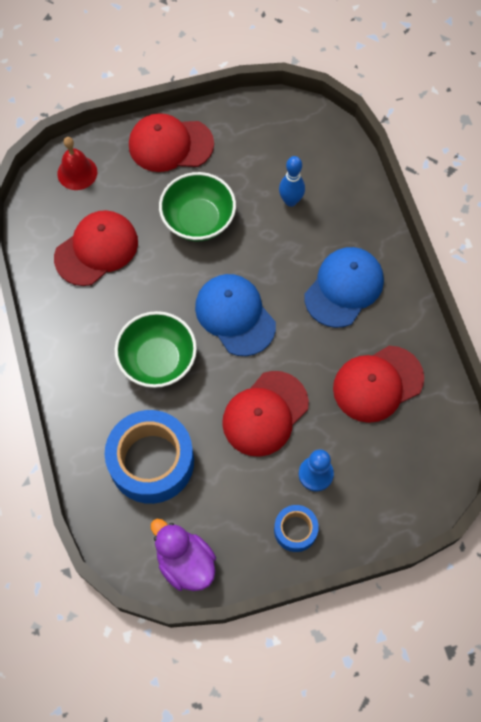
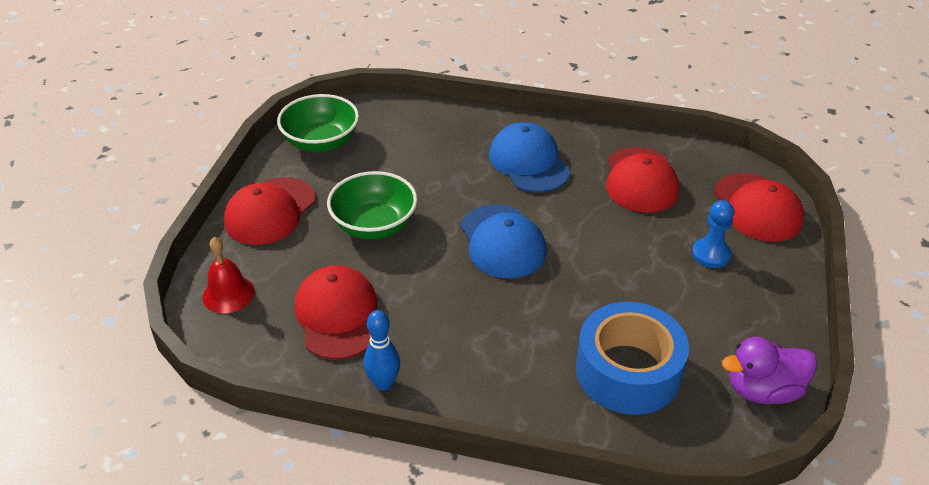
camera: 60 degrees left, 25 degrees down
(158, 360) = (510, 318): green bowl -> green bowl (321, 142)
(235, 315) = (502, 242): blue cap -> blue cap turned 105 degrees counterclockwise
(265, 414) = (625, 263): red cap -> red cap (757, 208)
(290, 201) = (411, 159): blue bowling pin -> blue bowling pin (383, 383)
(295, 530) = (764, 291): blue tape -> none

